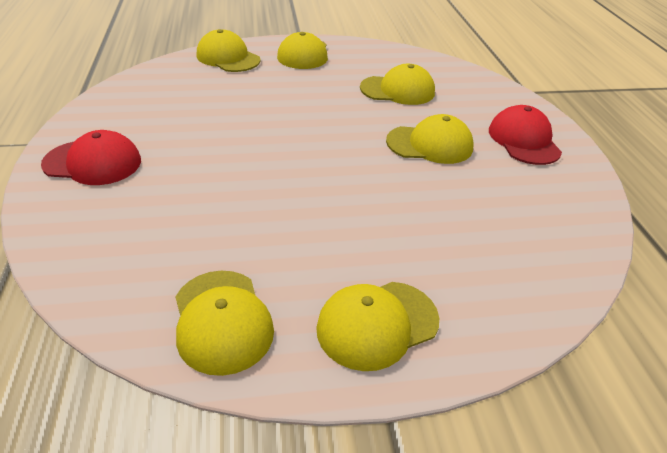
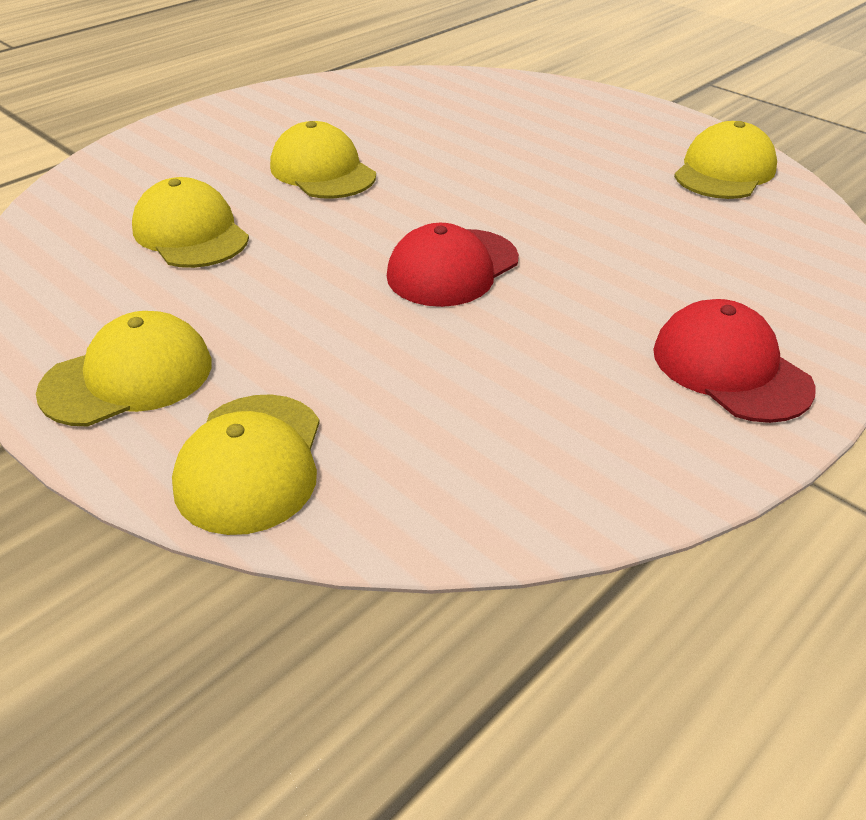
camera: 125 degrees left, 0 degrees up
(377, 324) = (615, 122): yellow cap -> none
(523, 140) = (239, 129): red cap -> red cap (452, 268)

